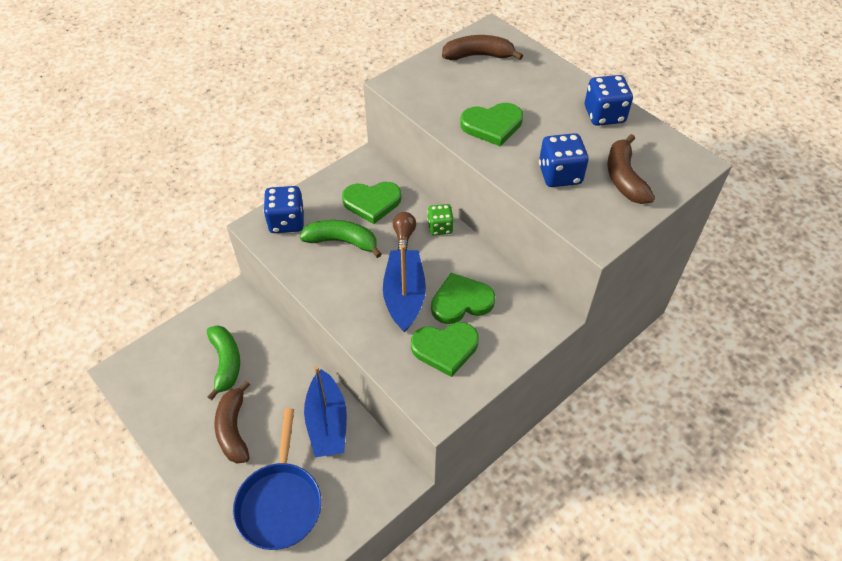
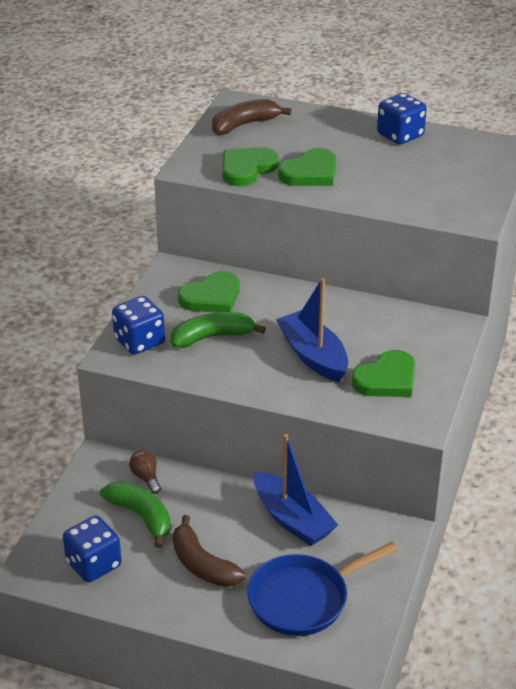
camera: 30 degrees left, 15 degrees down
(280, 502) = (304, 599): blue pan -> blue pan turned 90 degrees clockwise
(404, 236) = (268, 311): brown light bulb -> brown light bulb (146, 478)
(440, 227) = (296, 293): green dice -> none
(461, 301) = (368, 340): green heart -> green heart (247, 169)
(560, 175) = (403, 189): blue dice -> blue dice (94, 564)
(624, 178) = (459, 174): brown banana -> none

